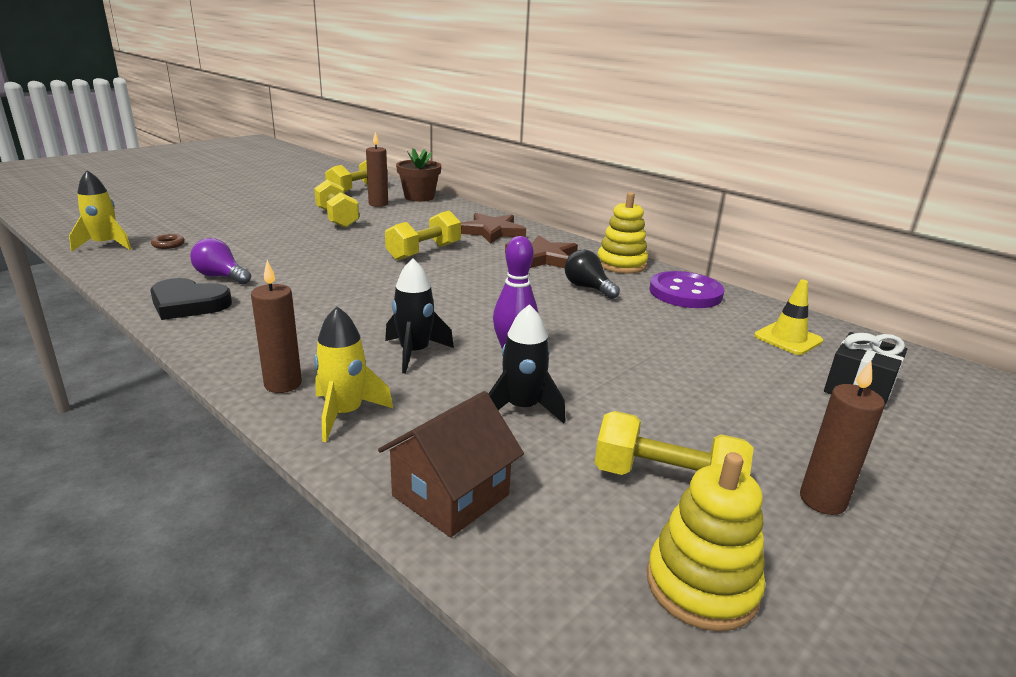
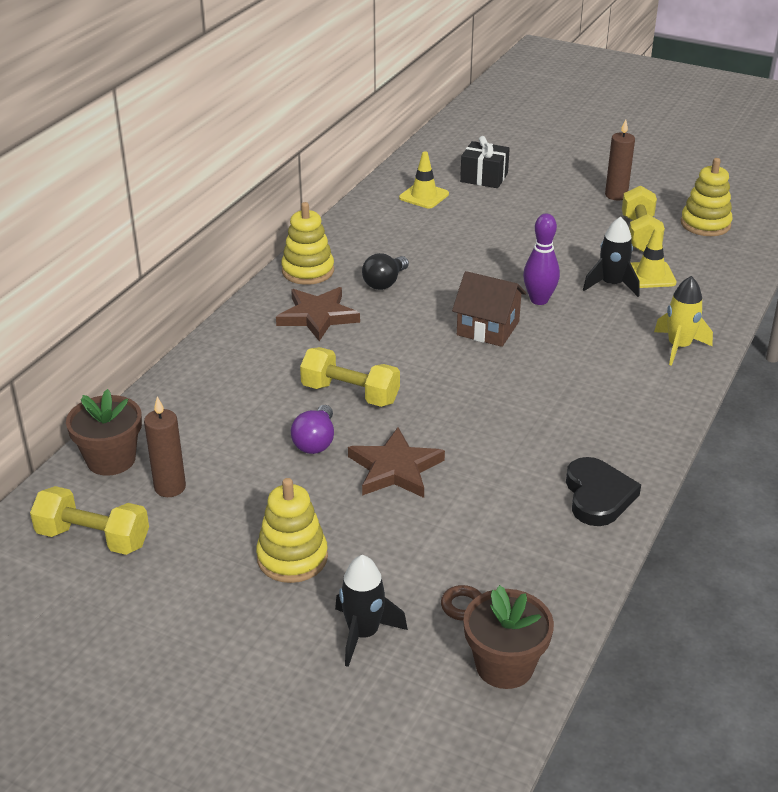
camera: 105 degrees left, 10 degrees up
(105, 245) = (504, 666): yellow rocket -> brown flower pot
(221, 277) = (523, 508): purple light bulb -> purple light bulb (315, 442)
(279, 218) = (292, 558): none -> yellow stacking toy
(283, 384) = (671, 384): brown candle -> none
(337, 218) = (263, 501): yellow dumbbell -> none
(414, 353) = (578, 341): black rocket -> black rocket (363, 634)
(451, 495) = (713, 293): brown house -> brown house (488, 328)
(492, 232) = (246, 363): brown star -> brown star (395, 468)
(533, 449) = (650, 275): none -> yellow traffic cone
(685, 293) = (361, 236): purple button -> none

